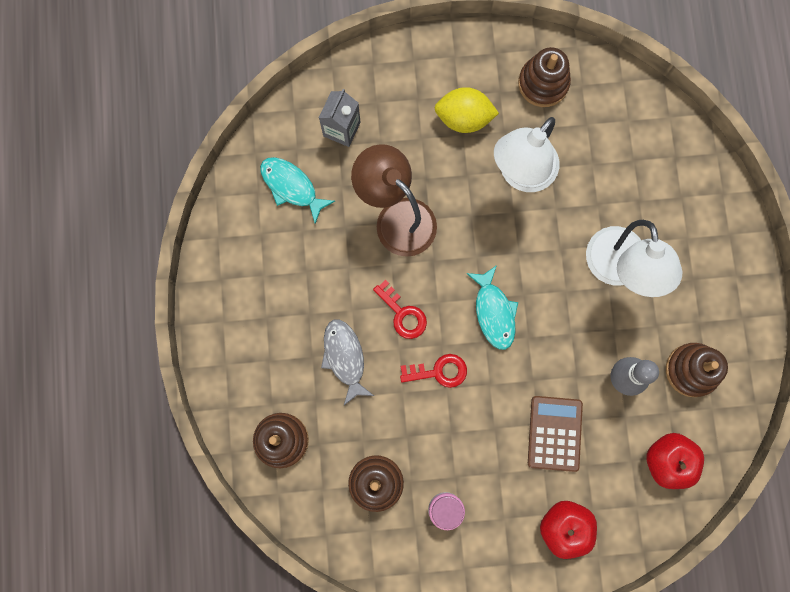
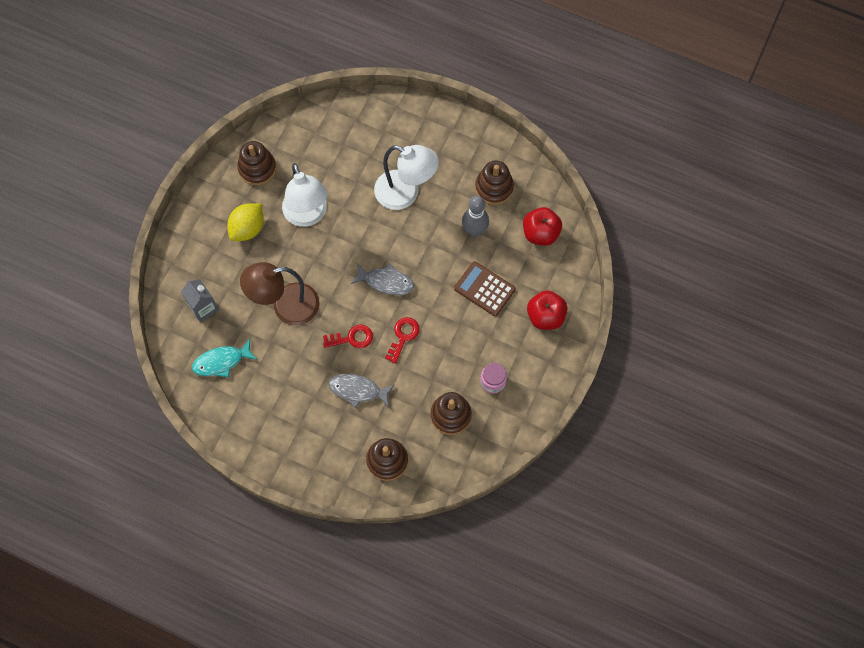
camera: 60 degrees left, 10 degrees down
(494, 312) = (386, 282): turquoise fish -> grey fish

